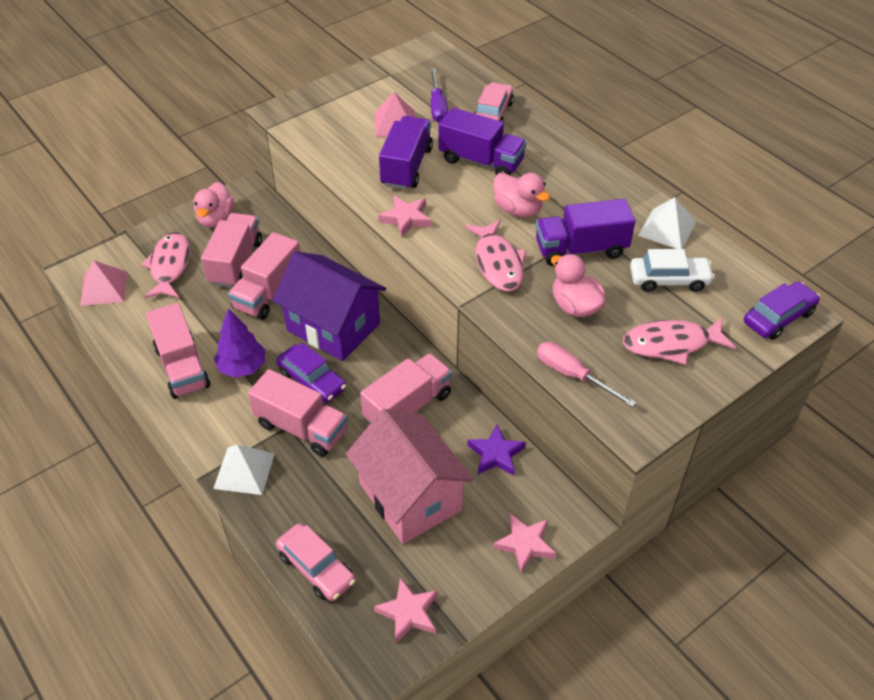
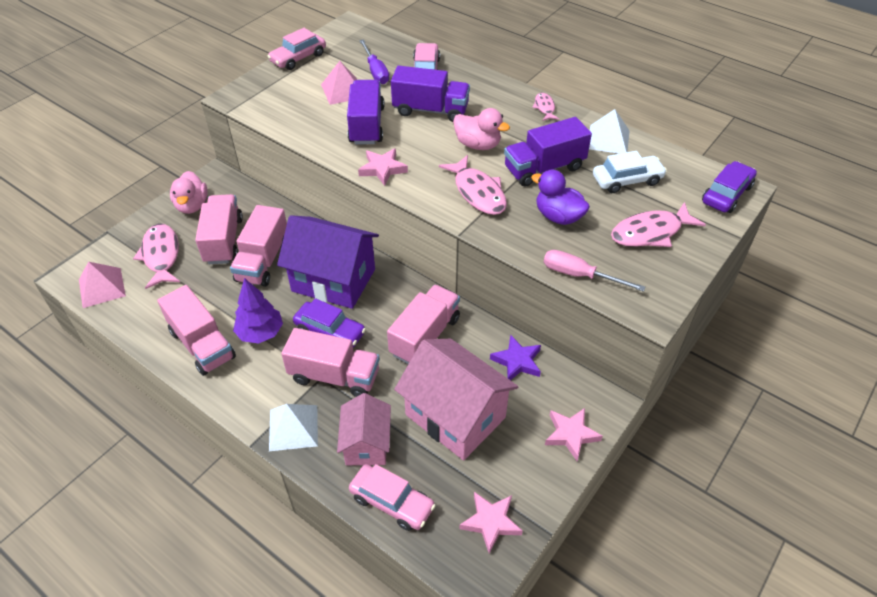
camera: 15 degrees left, 0 degrees up
(310, 504) = (366, 444): none -> pink house
(360, 78) = (298, 58): none -> pink car
(575, 306) = (558, 216): pink duck -> purple duck
(609, 179) = (544, 107): none -> pink fish

